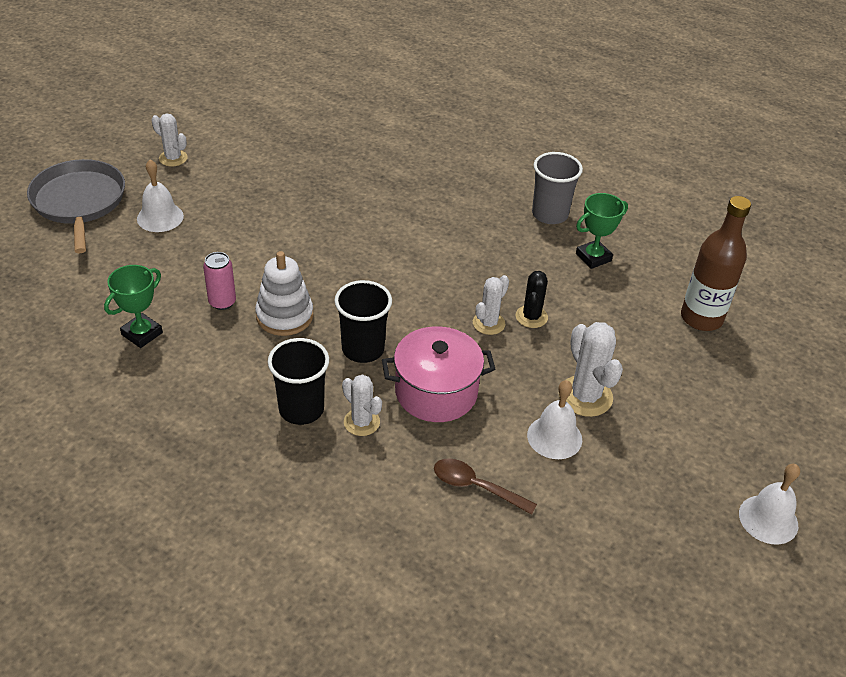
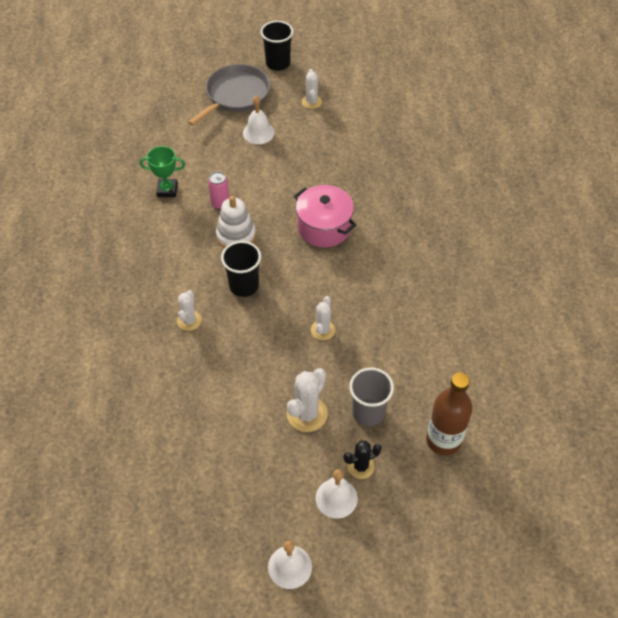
camera: 55 degrees right, 10 degrees up
(301, 409) = (175, 289): black cup -> black cup (278, 63)
(436, 392) = (242, 339): pink pot -> pink pot (324, 227)
(476, 487) = (188, 401): brown spoon -> none
(488, 323) = (323, 330): white cactus -> white cactus turned 75 degrees counterclockwise
(531, 317) = (350, 347): black cactus -> black cactus (361, 466)
(550, 214) = (460, 301): grey cup -> grey cup (368, 412)
(554, 437) = (258, 417): white bell -> white bell (336, 498)
(593, 257) = (442, 348): green trophy -> none

